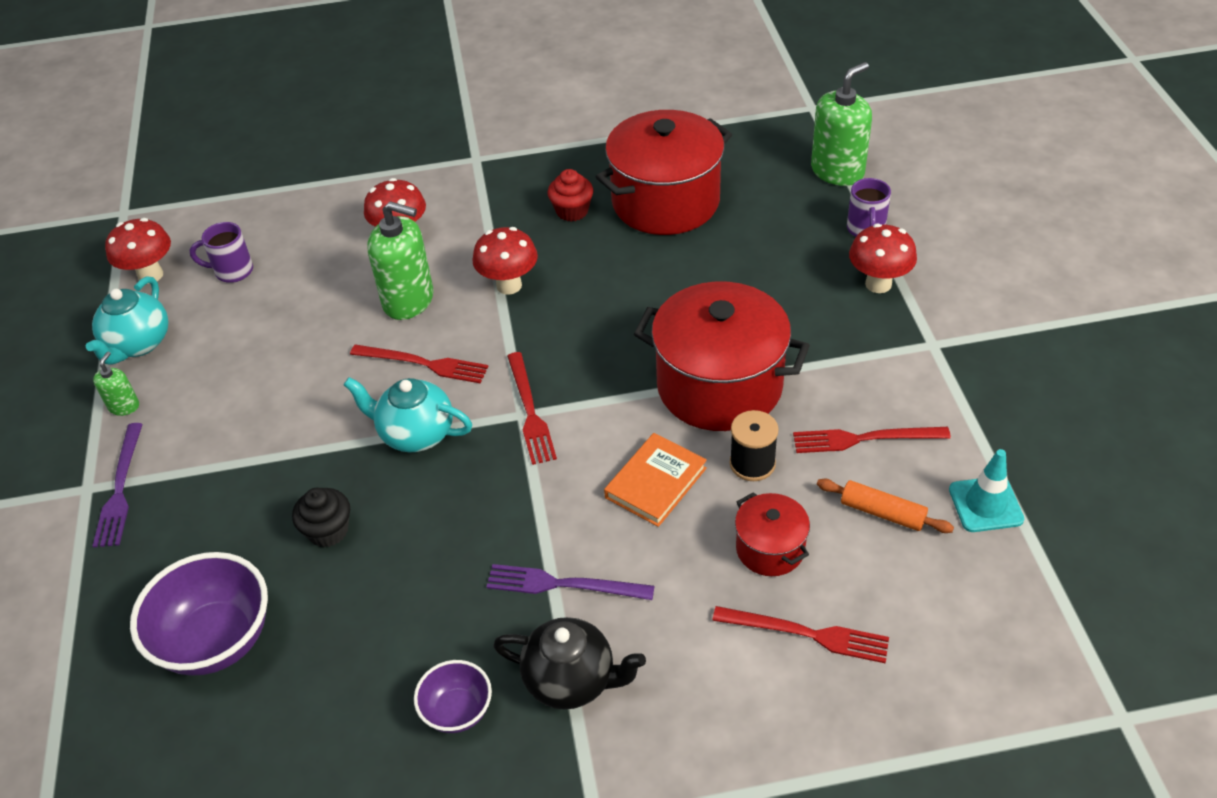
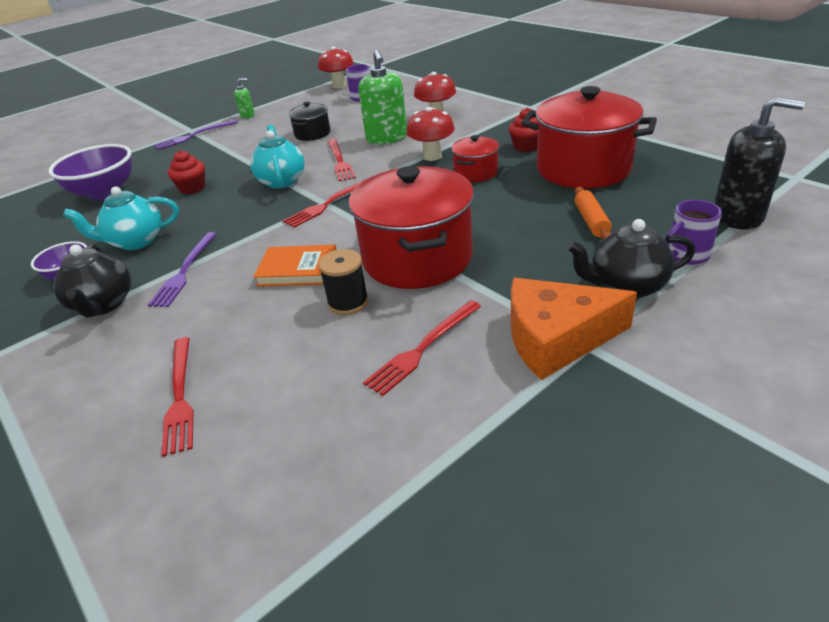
camera: 60 degrees right, 10 degrees down
(138, 344) = (290, 102): turquoise teapot -> turquoise teapot (136, 241)
(299, 360) = (312, 134): none -> black pot
(328, 531) = (192, 188): black cupcake -> red cupcake
(563, 585) = (185, 271): purple fork -> purple fork turned 150 degrees counterclockwise
(770, 549) = (263, 344): red pot -> red pot (475, 173)
(837, 171) = (738, 216): green soap dispenser -> black soap dispenser
(864, 439) = (423, 348): red fork -> red fork turned 105 degrees counterclockwise
(878, 284) = (626, 286): red mushroom -> black teapot
(882, 513) = (341, 391): orange rolling pin -> orange rolling pin (591, 221)
(912, 356) = (556, 338): none -> orange cheese
(985, 504) = (400, 459): turquoise traffic cone -> none

